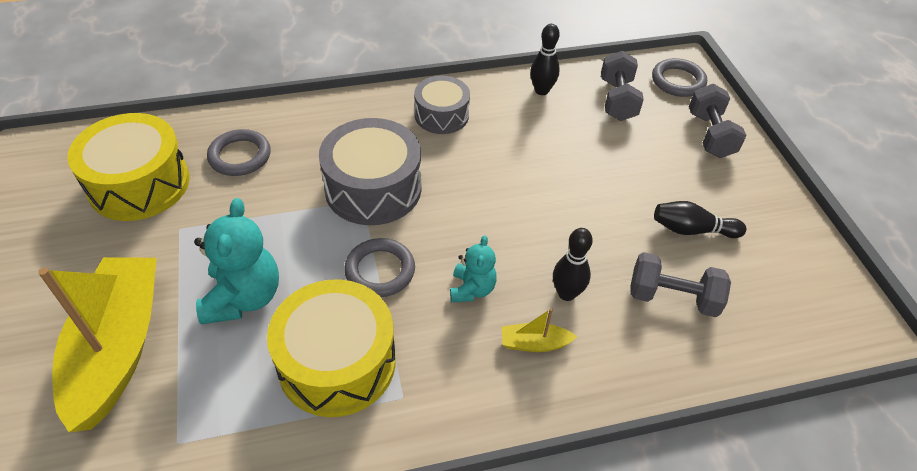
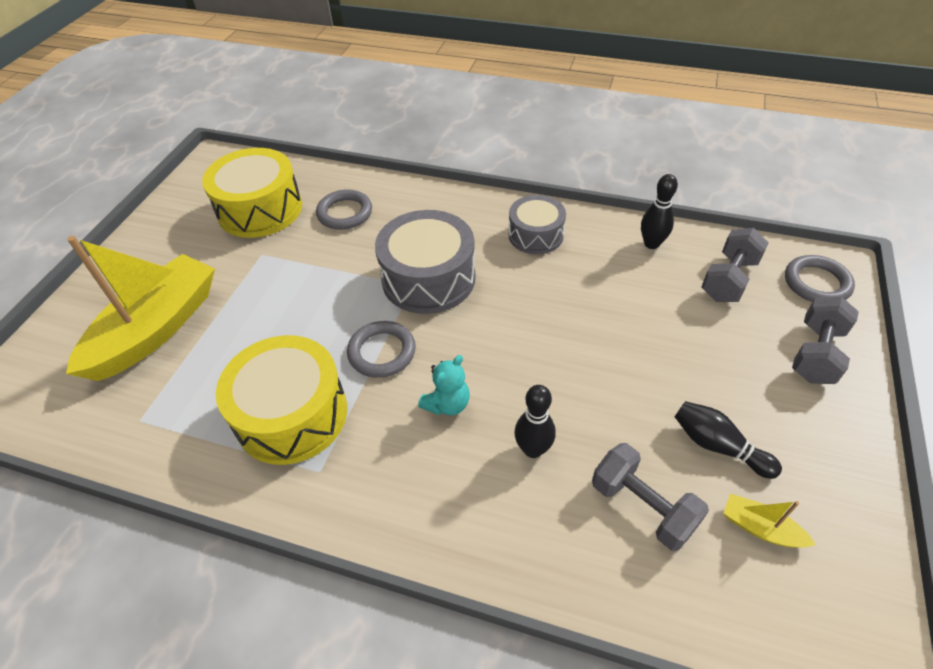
camera: 35 degrees right, 0 degrees up
(243, 297) = (264, 328): turquoise teddy bear -> none
(534, 343) = (467, 482): yellow boat -> yellow boat (760, 528)

